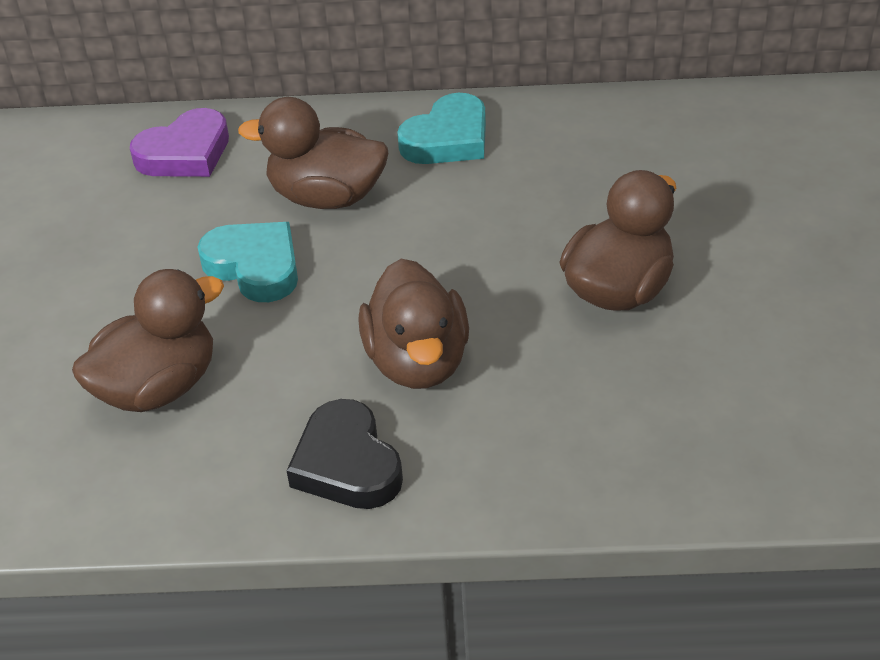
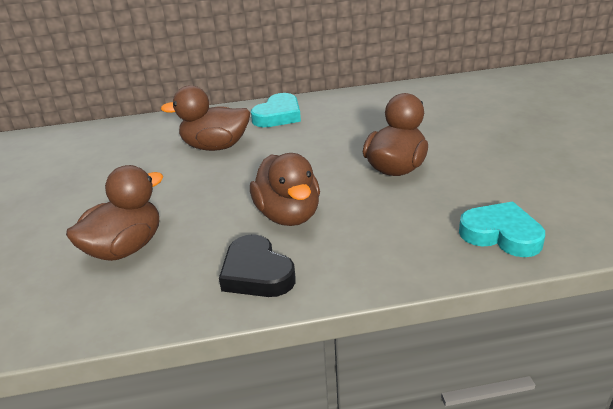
camera: 10 degrees left, 10 degrees down
(185, 153) = (129, 137): purple heart -> none
(255, 266) = (178, 182): turquoise heart -> turquoise heart (501, 234)

